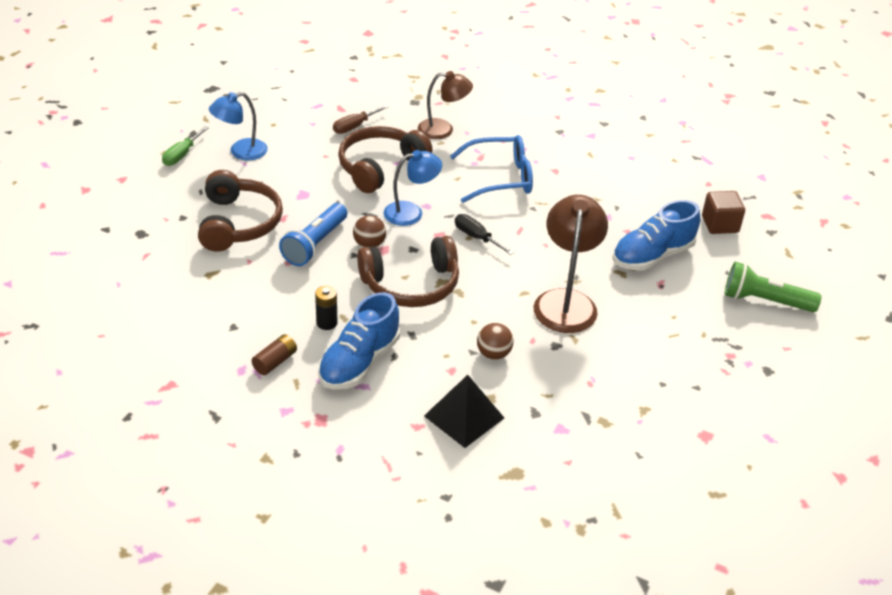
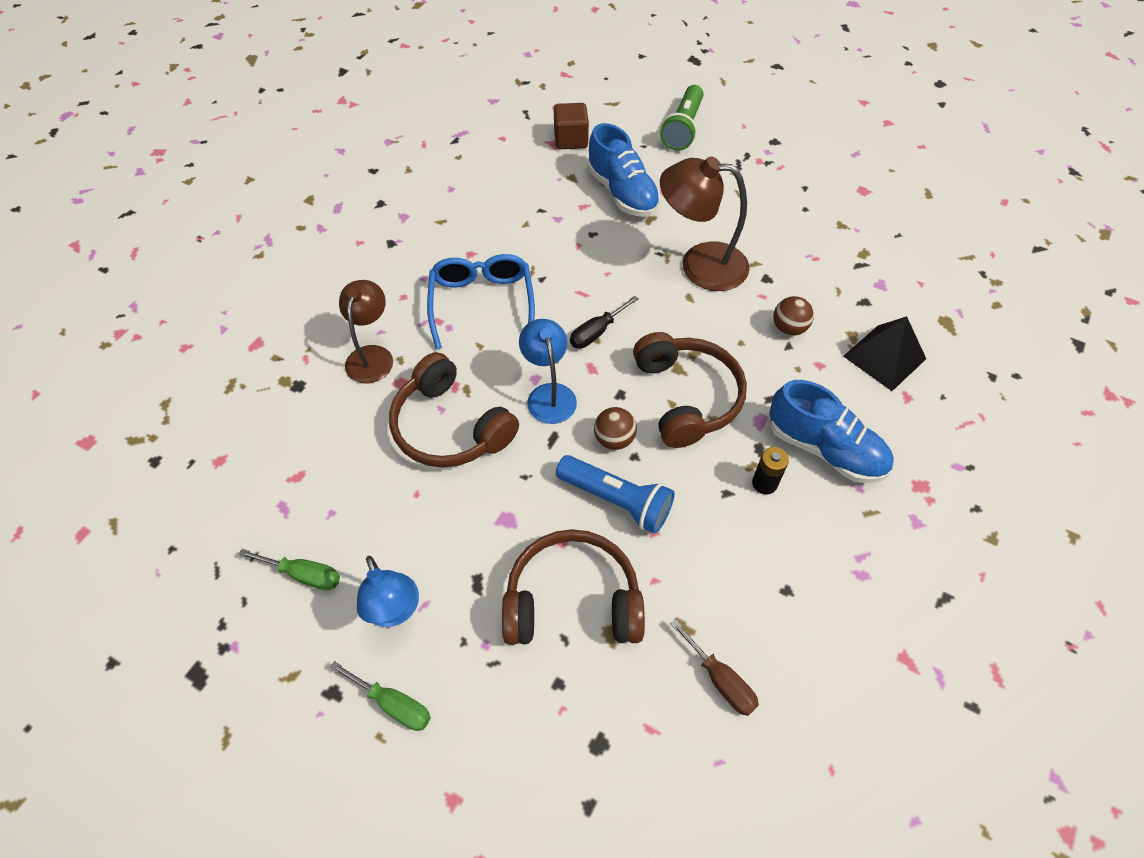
camera: 85 degrees left, 15 degrees up
(269, 117) = (304, 575): none -> green screwdriver
(275, 361) = (840, 537): brown battery -> none
(354, 126) = (348, 458): brown screwdriver -> brown screwdriver (720, 680)

